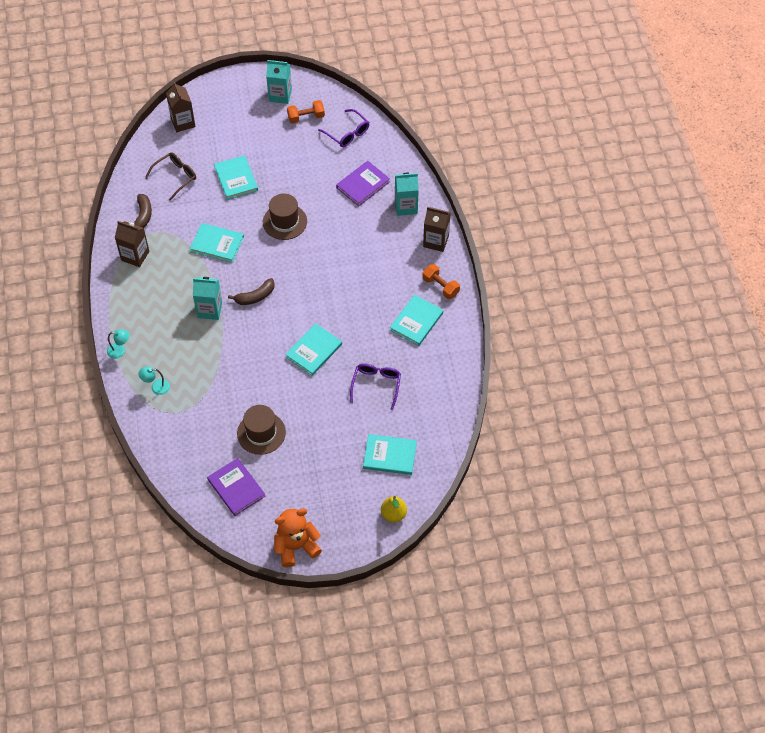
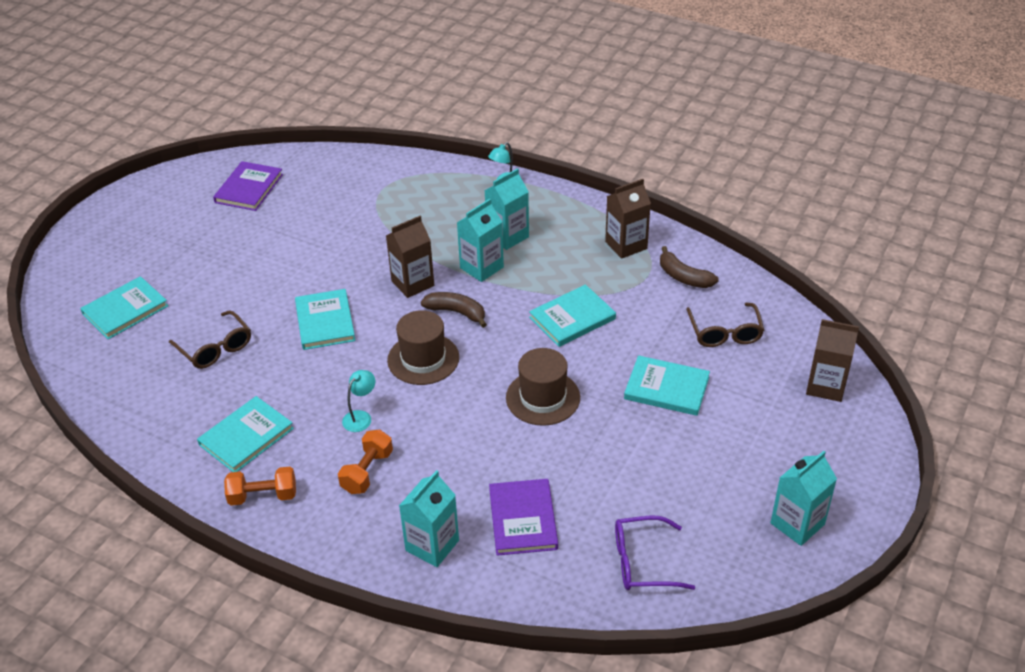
camera: 130 degrees right, 15 degrees down
(156, 387) = (429, 187): turquoise lamp -> turquoise lamp (361, 417)
(172, 315) = (507, 236): none -> turquoise carton
(236, 488) = (249, 188): purple book -> purple book turned 75 degrees counterclockwise
(255, 296) = (456, 312): brown banana -> brown banana turned 105 degrees clockwise
(261, 433) = (282, 232): brown hat -> brown hat (423, 359)
(296, 546) = (138, 197): orange teddy bear -> none
(306, 117) = (721, 529): orange dumbbell -> orange dumbbell (367, 472)
(376, 385) = (215, 348): purple glasses -> brown glasses
(393, 514) = (66, 276): yellow pear -> none
(416, 321) = (246, 437): turquoise book -> turquoise book turned 60 degrees clockwise
(436, 241) = (337, 540): brown carton -> brown carton (412, 283)

